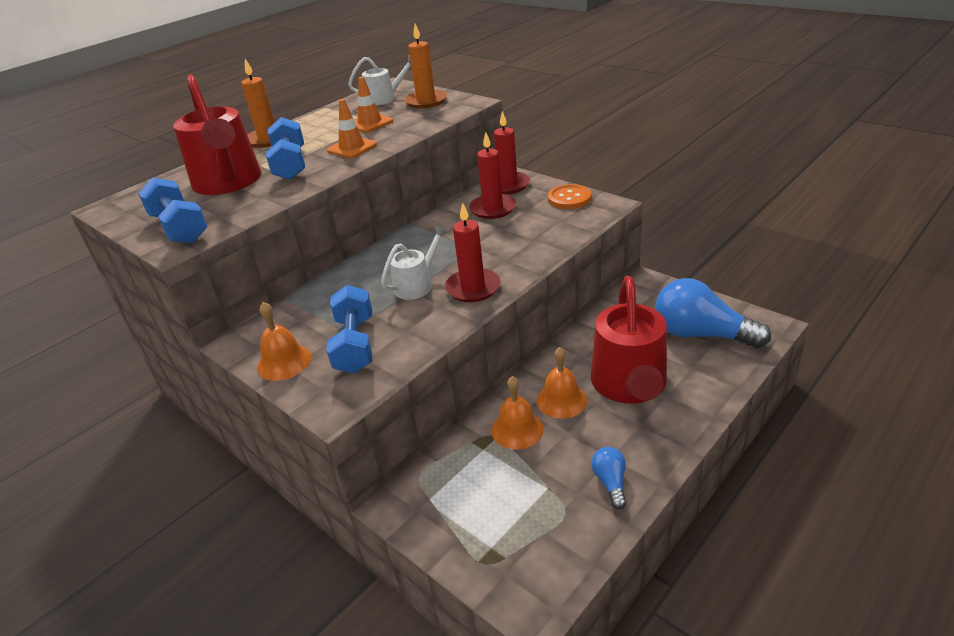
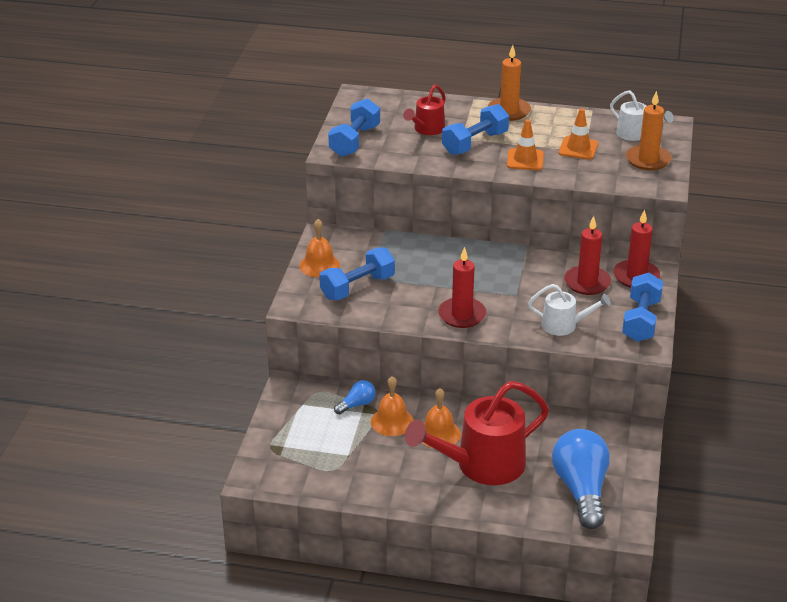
camera: 55 degrees right, 0 degrees up
(229, 183) = (426, 129): red watering can -> red watering can, size x0.52
(417, 284) = (445, 286): white watering can -> white watering can (564, 325)
(569, 198) = (641, 320): orange button -> blue dumbbell
(610, 483) = (373, 483): blue light bulb -> blue light bulb (357, 404)

